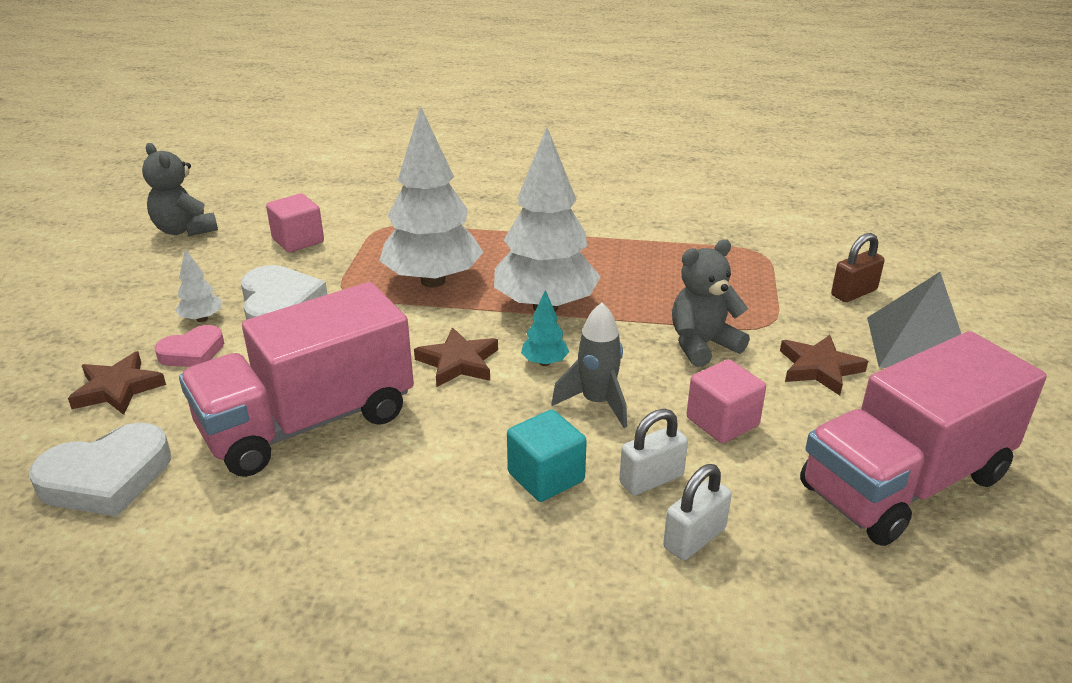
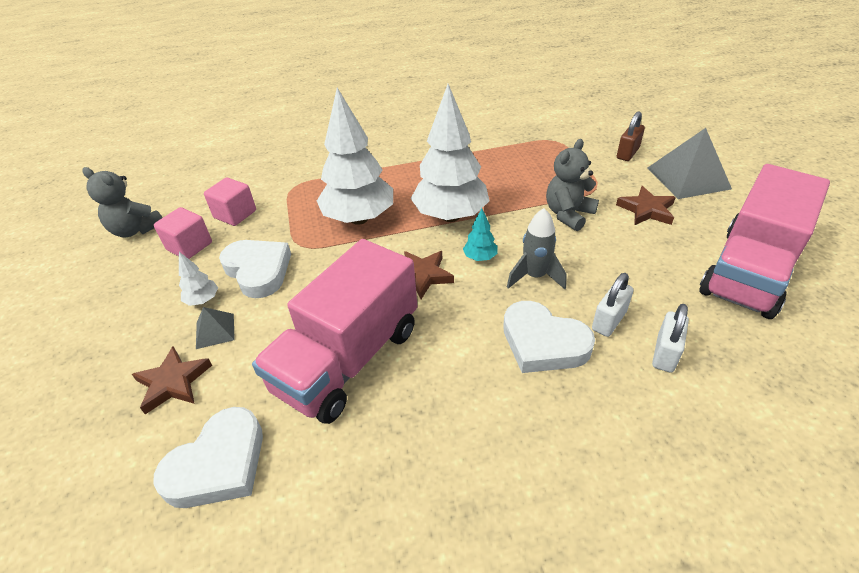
camera: 20 degrees left, 10 degrees up
(192, 352) = (215, 331): pink heart -> grey pyramid
(546, 477) = (543, 343): turquoise cube -> white heart
(722, 422) = (620, 265): pink cube -> pink cube (189, 246)

